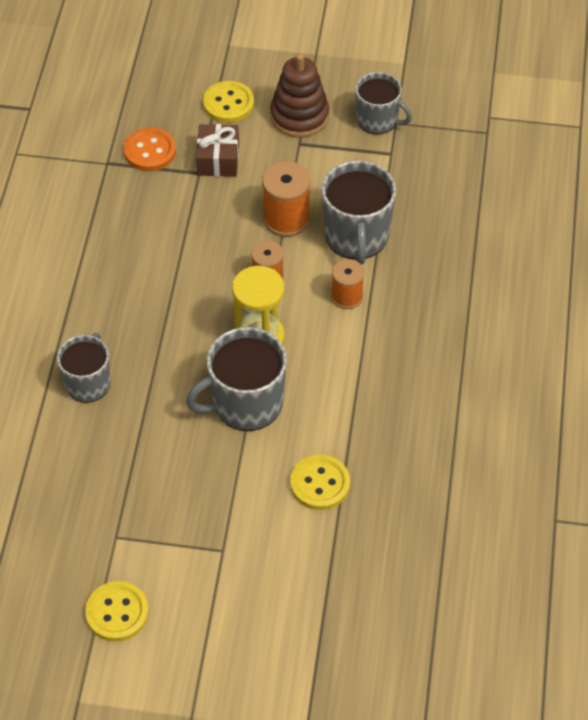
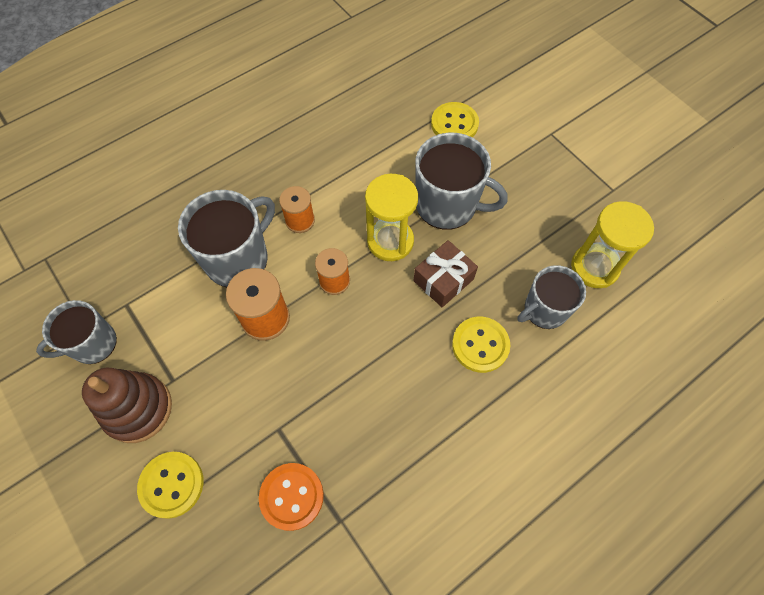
camera: 135 degrees left, 10 degrees up
(75, 449) = (594, 267): none -> yellow hourglass
(117, 612) = (648, 147): yellow button -> yellow button (480, 345)
(218, 159) = (248, 428): brown gift -> brown gift (443, 280)
(378, 120) = (92, 344): grey mug -> grey mug turned 105 degrees counterclockwise

